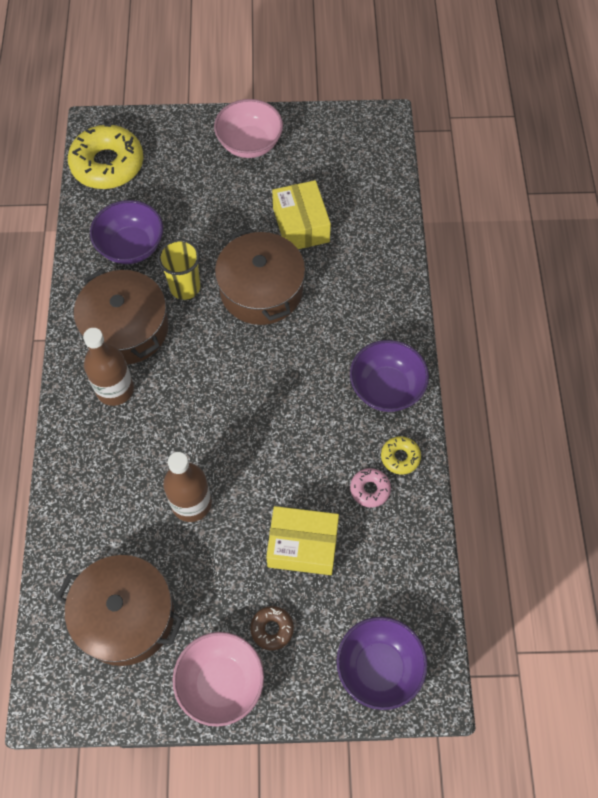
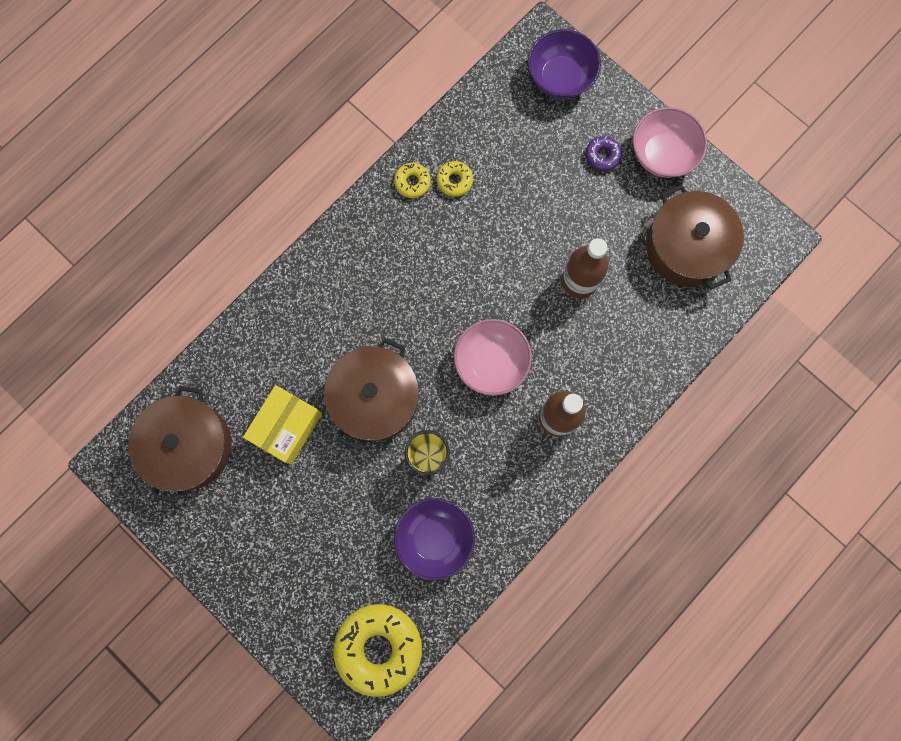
camera: 135 degrees left, 15 degrees up
(126, 328) = (504, 463): brown pot -> brown pot (188, 446)
(249, 144) = (243, 549): pink bowl -> pink bowl (491, 362)
(272, 629) = (602, 156): brown donut -> purple donut
(302, 546) = (534, 186): yellow box -> none
(370, 489) = (454, 181): pink donut -> yellow donut
(386, 388) = (369, 236): purple bowl -> none

